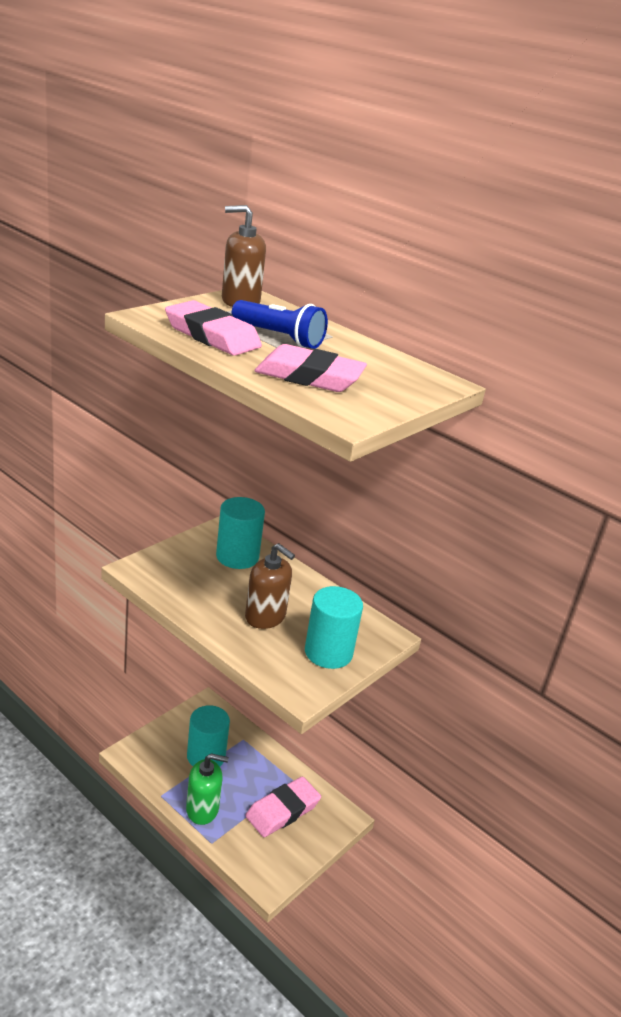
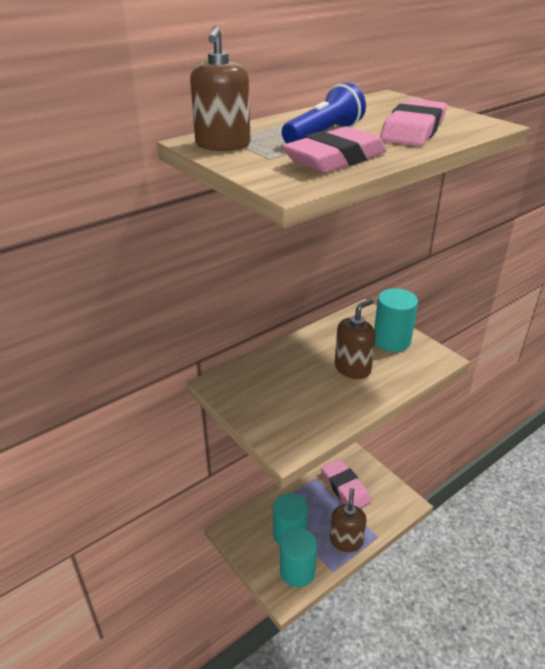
camera: 75 degrees left, 5 degrees up
(202, 809) = (346, 541): green soap dispenser -> brown soap dispenser
(237, 557) = (265, 378): turquoise cylinder -> turquoise cylinder (297, 571)

